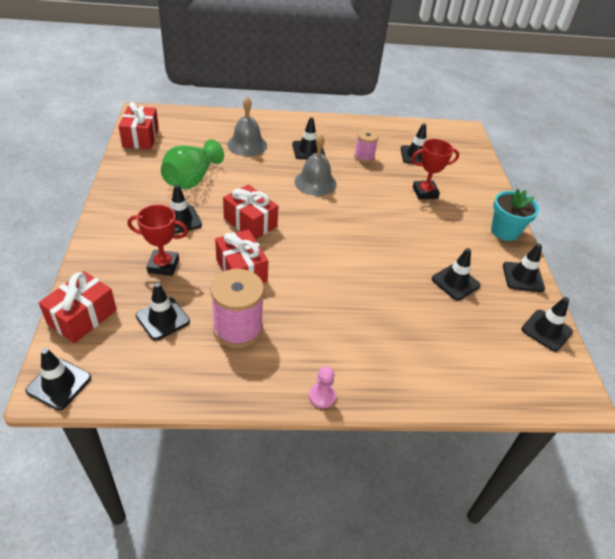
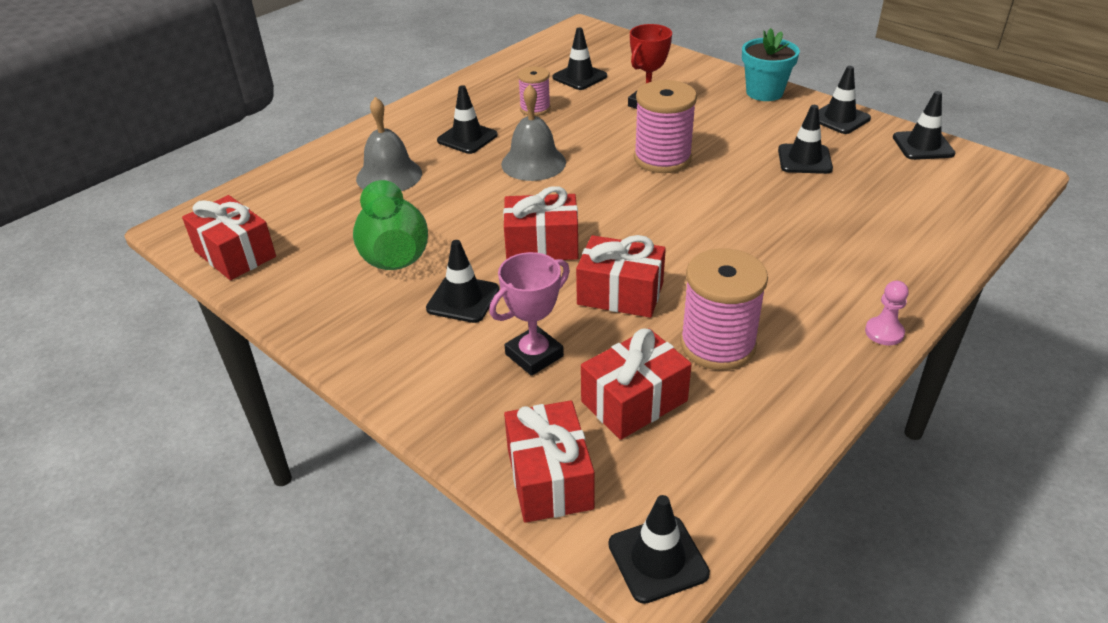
camera: 40 degrees left, 5 degrees down
(163, 265) = (534, 355): red trophy -> pink trophy
(163, 318) = (634, 401): black traffic cone -> red gift
(379, 225) = (662, 158): none -> pink spool

